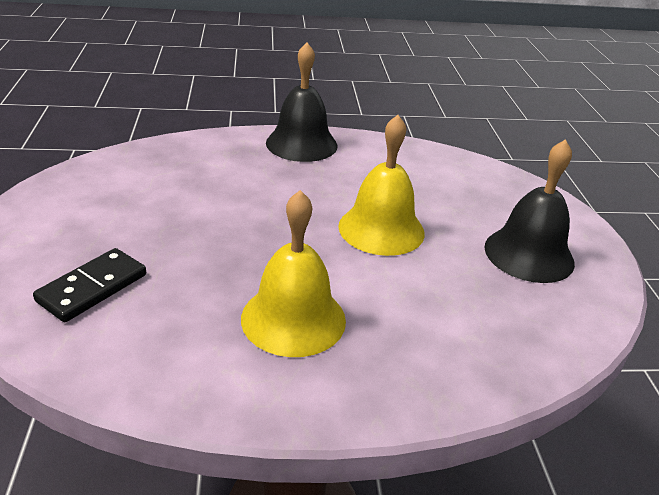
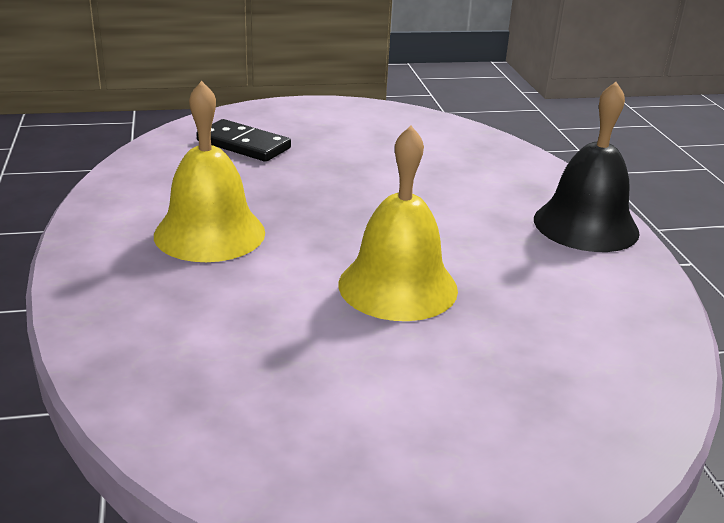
camera: 85 degrees right, 5 degrees down
(529, 254) = (385, 422): black bell -> none

